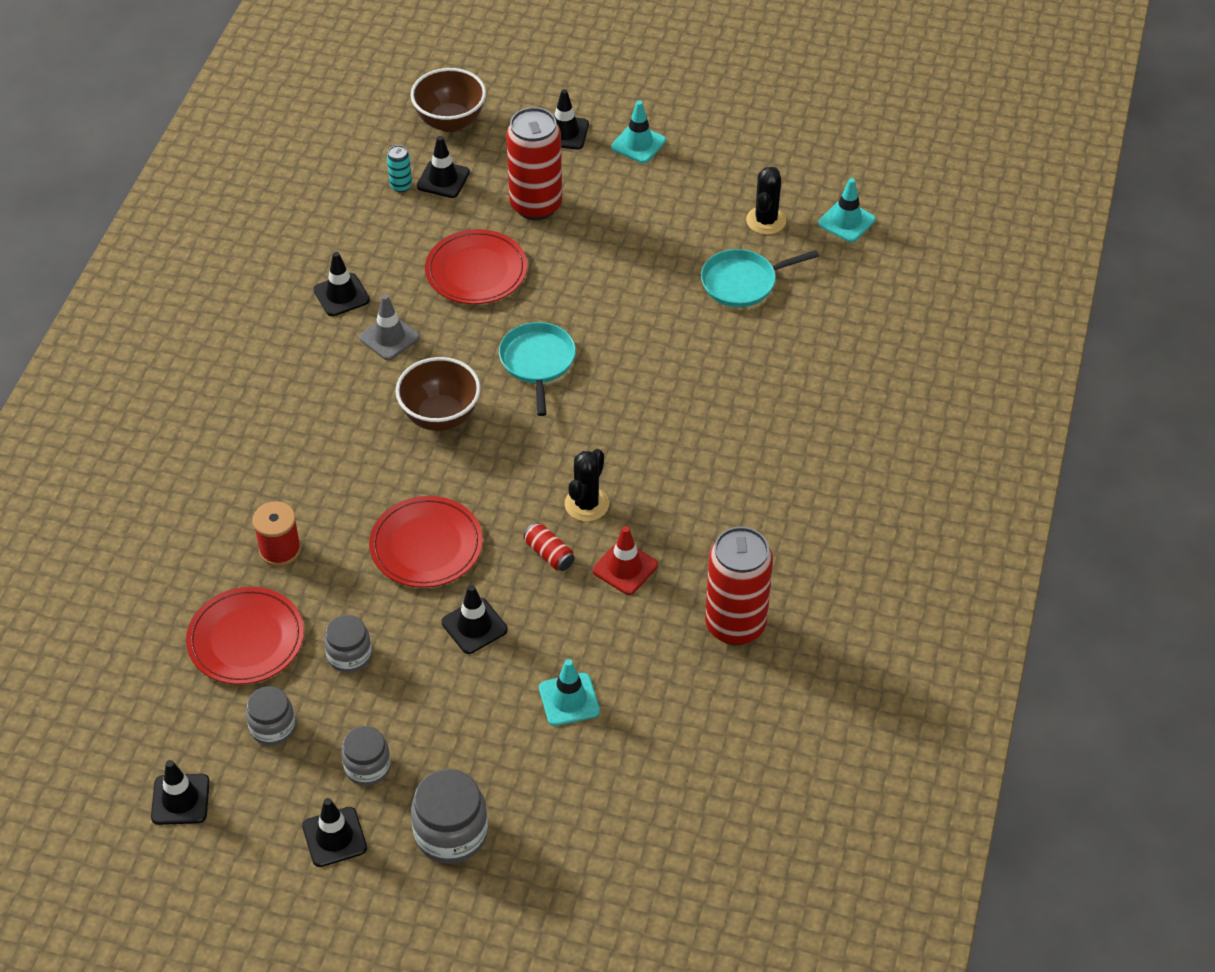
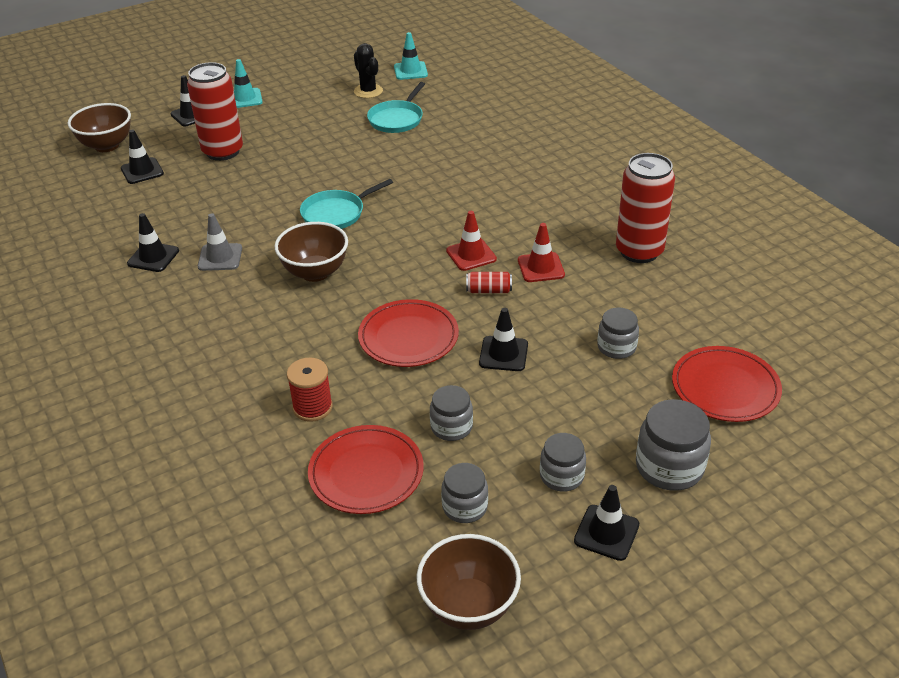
camera: 45 degrees left, 10 degrees down
(180, 799) = (469, 606): black traffic cone -> brown bowl
(401, 186) = (116, 188): turquoise can -> none
(476, 271) = (230, 197): red plate -> red plate (725, 388)
(537, 362) = (336, 213): turquoise pan -> turquoise pan turned 75 degrees counterclockwise
(569, 700) = (616, 347): turquoise traffic cone -> grey jar
(586, 504) = (471, 255): black cactus -> red traffic cone

